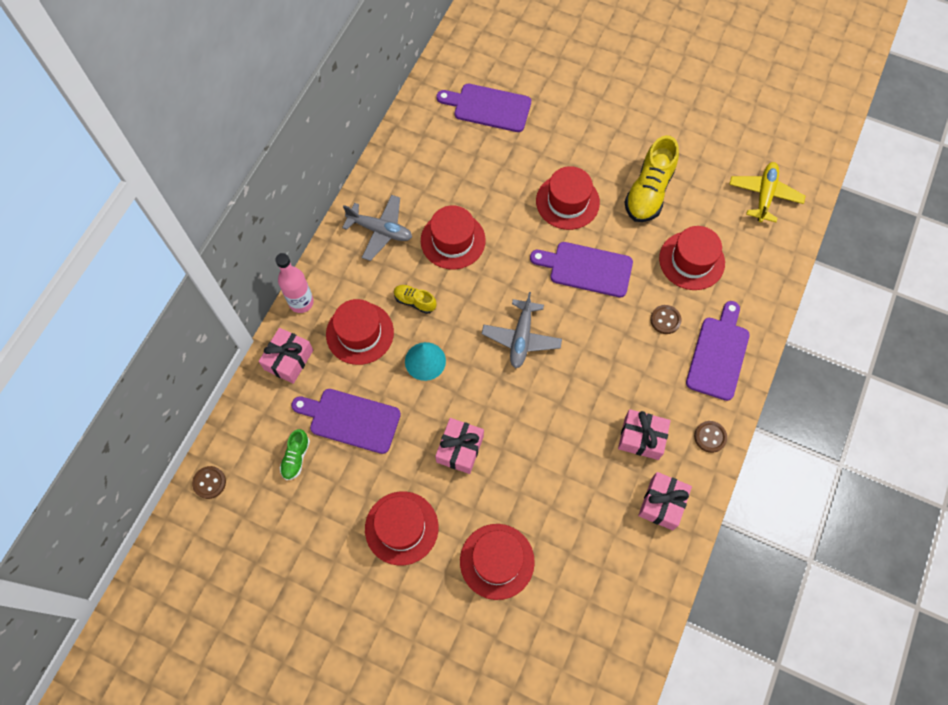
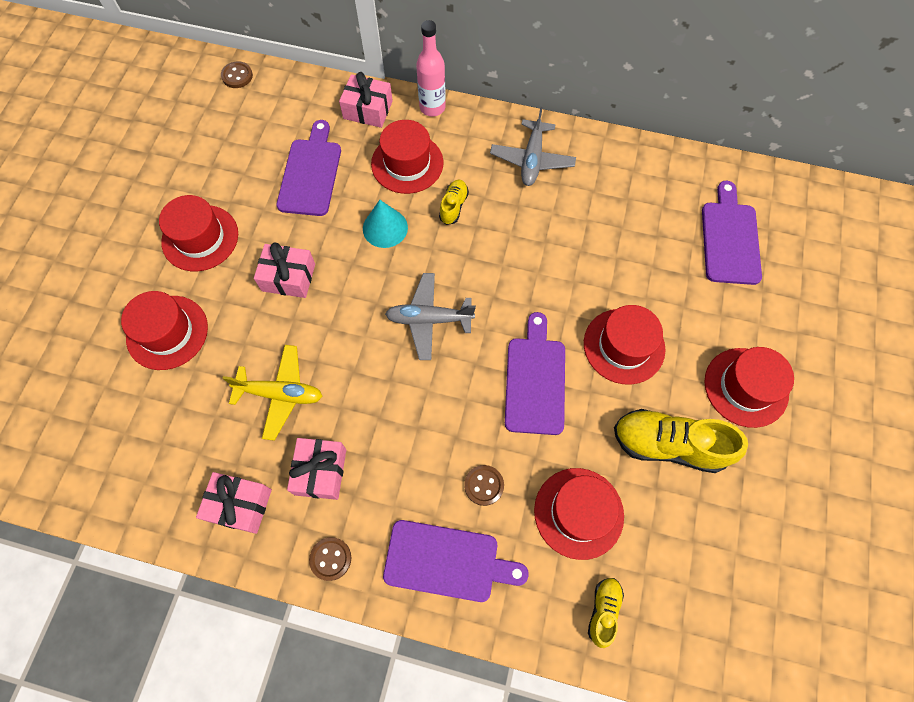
camera: 80 degrees right, 0 degrees up
(296, 458) = (266, 136): green shoe -> none
(453, 240) = (537, 230): red hat -> red hat (746, 387)
(759, 260) = (603, 610): none -> yellow shoe
(764, 195) = (712, 612): yellow plane -> yellow plane (280, 394)

